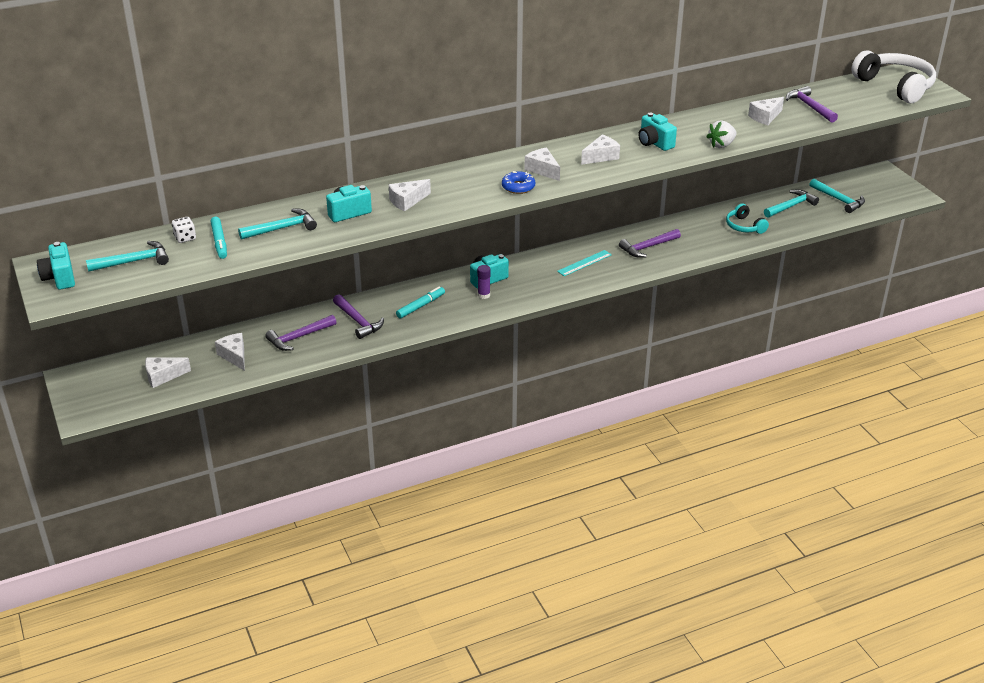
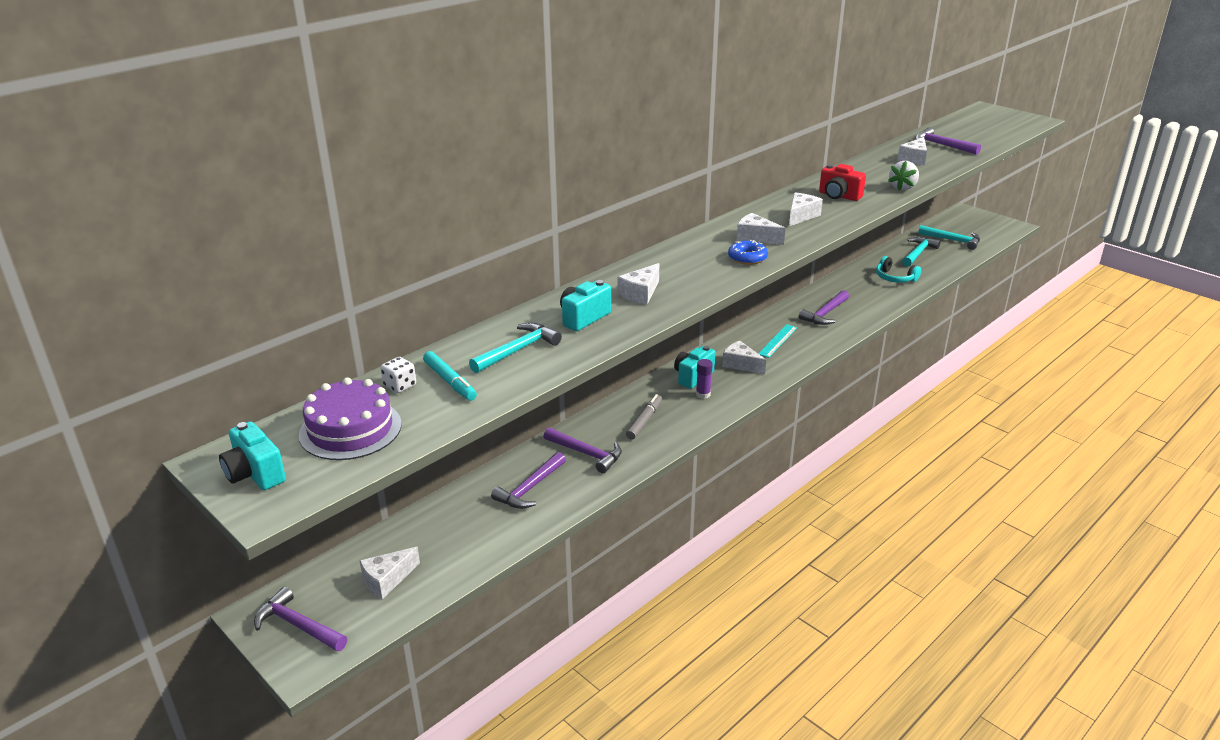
camera: 20 degrees left, 5 degrees down
(91, 391) = (298, 625): none -> purple hammer
(134, 261) = (350, 429): turquoise hammer -> purple cake
(234, 356) = (465, 530): white cheese -> white cheese (741, 364)
(420, 306) = (644, 421): turquoise marker -> grey marker
(654, 143) = (839, 196): turquoise camera -> red camera
(895, 86) = (993, 120): white headphones -> none

